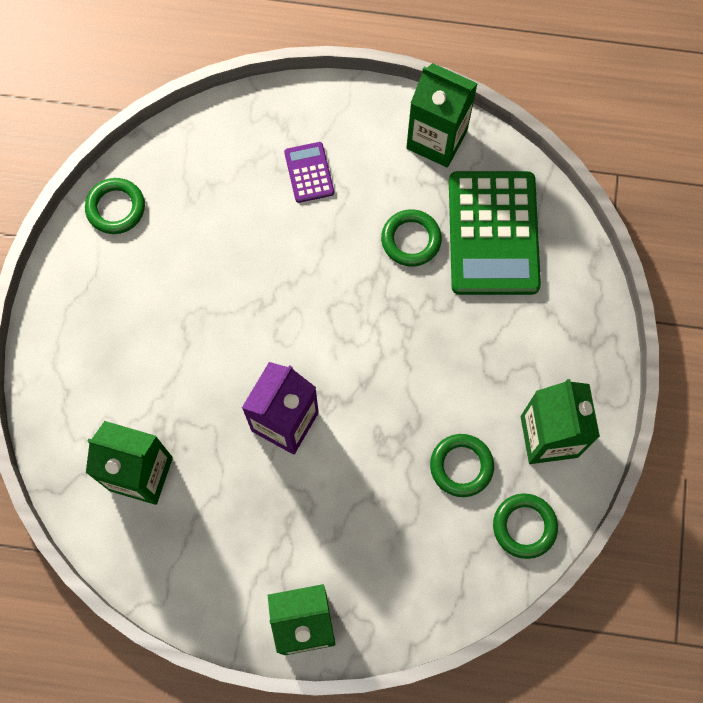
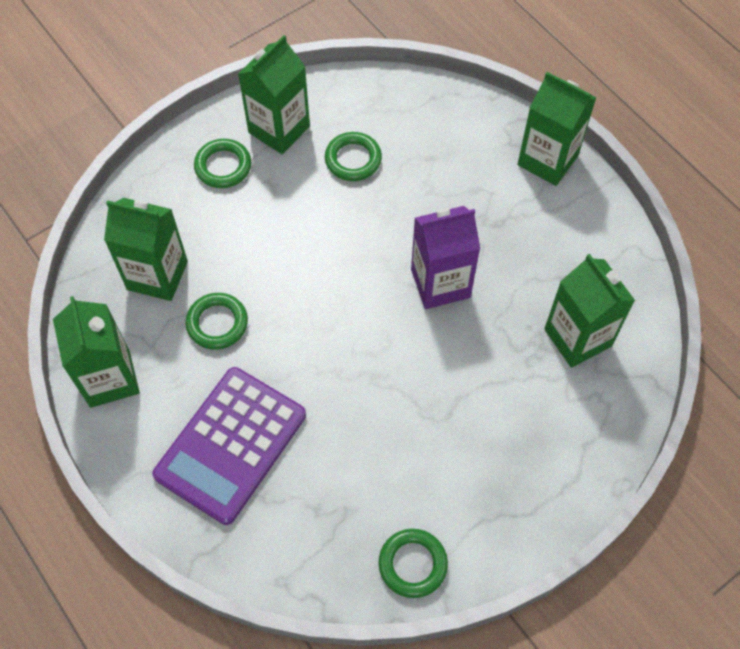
camera: 135 degrees left, 10 degrees down
(309, 172) = (231, 445): purple calculator -> purple calculator, size x2.16
(493, 233) = (157, 275): green calculator -> green carton
(524, 526) = (353, 98): green ring -> green ring (223, 166)

